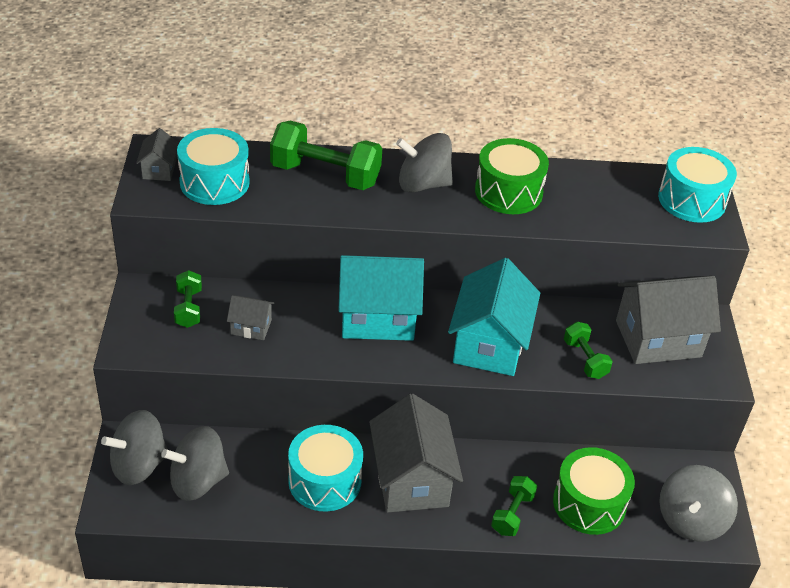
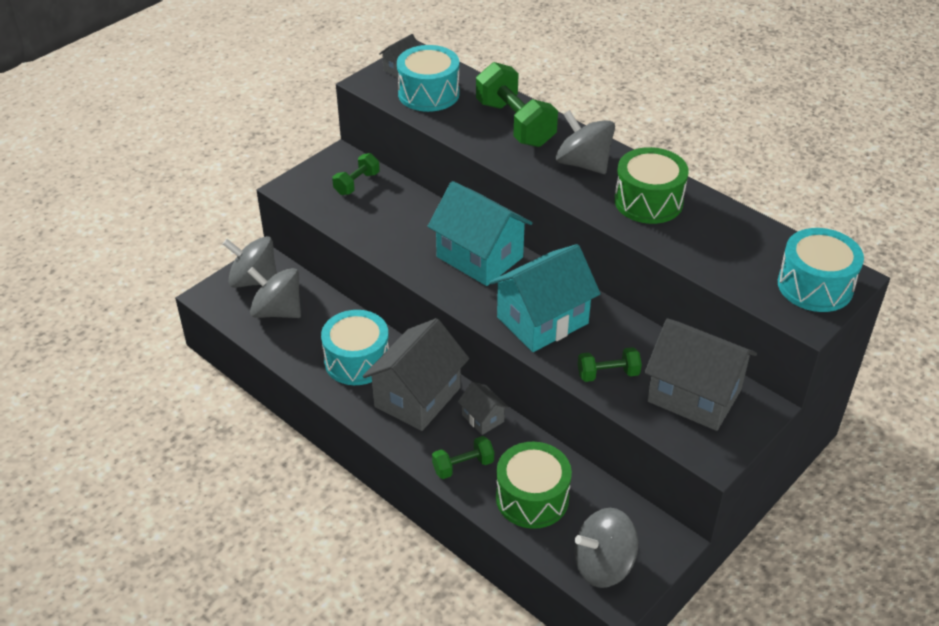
camera: 45 degrees right, 0 degrees up
(251, 327) = (383, 216): grey house -> grey house (483, 418)
(585, 359) = (608, 374): green dumbbell -> green dumbbell turned 60 degrees clockwise

